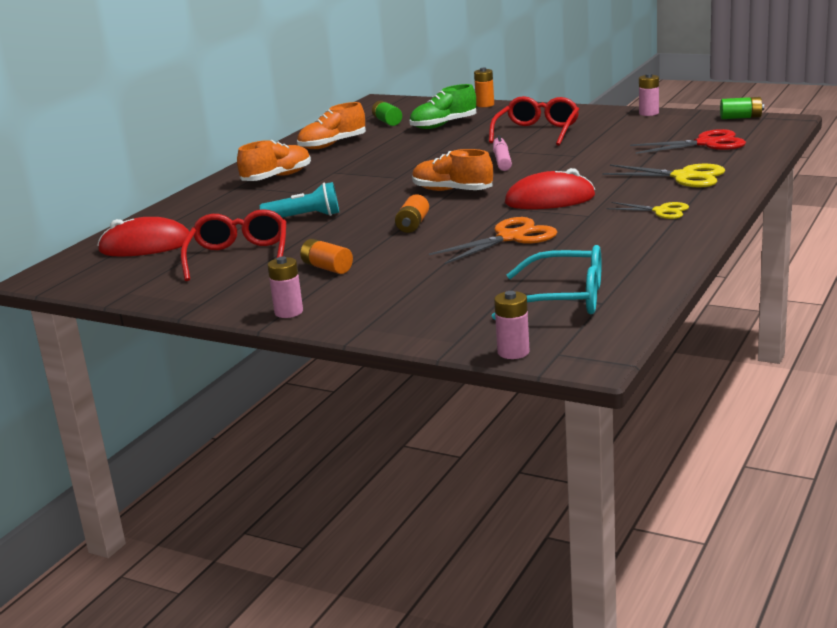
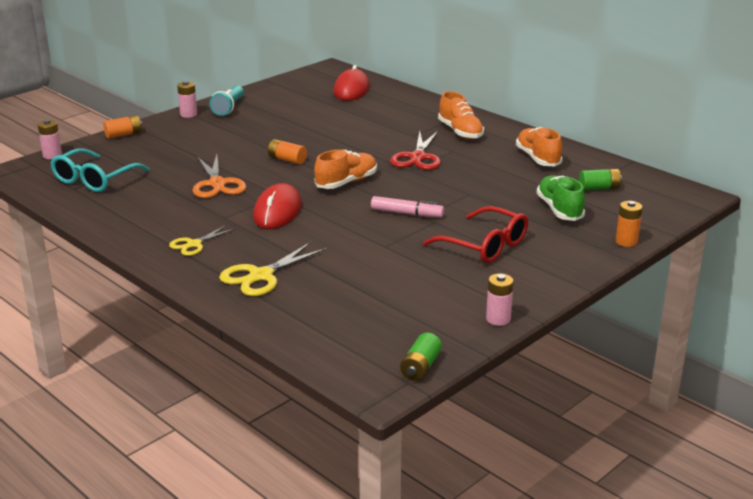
camera: 105 degrees right, 5 degrees up
(239, 257) = (296, 110): red glasses -> none
(305, 217) = (349, 132): turquoise flashlight -> turquoise flashlight (229, 108)
(327, 268) = (242, 129): orange battery -> orange battery (123, 135)
(706, 143) = (345, 316): red scissors -> red scissors (418, 157)

